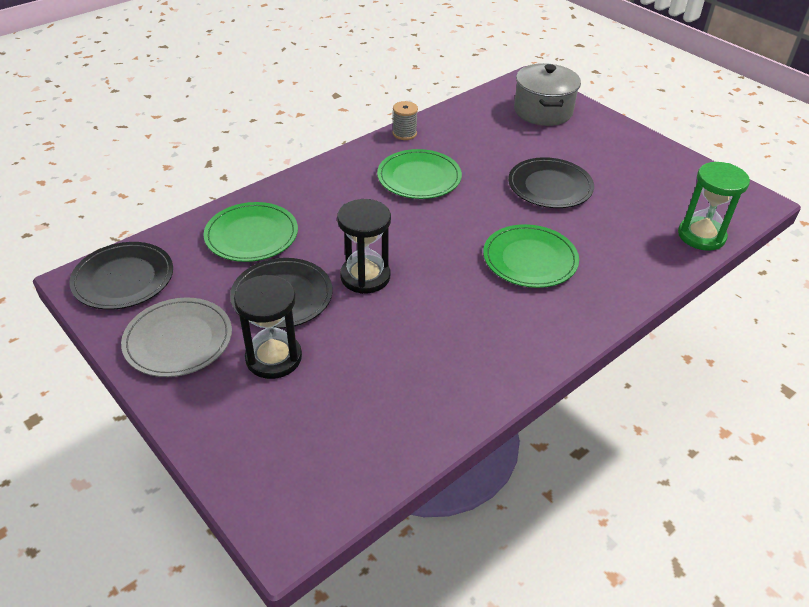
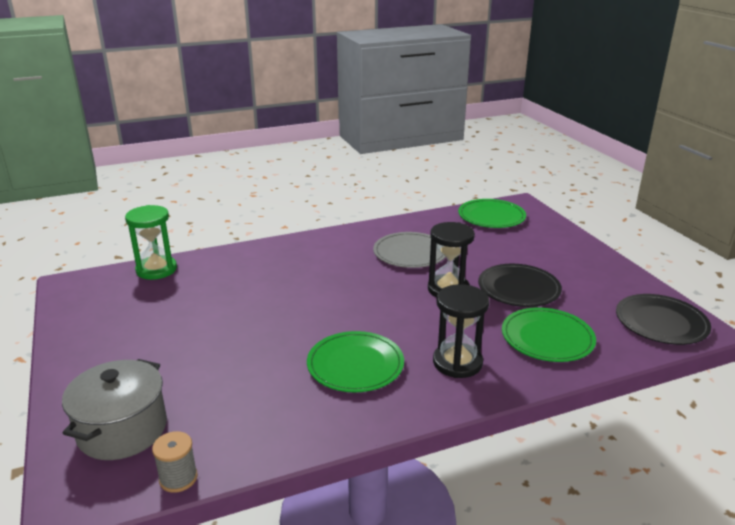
camera: 160 degrees left, 15 degrees down
(178, 340) = (597, 276): grey plate -> grey plate (410, 253)
(273, 358) = (526, 258): black hourglass -> black hourglass (457, 362)
(404, 133) = (337, 431): grey spool -> grey spool (178, 478)
(530, 259) = (308, 278): green plate -> green plate (491, 216)
(550, 186) = (229, 330): black plate -> none

